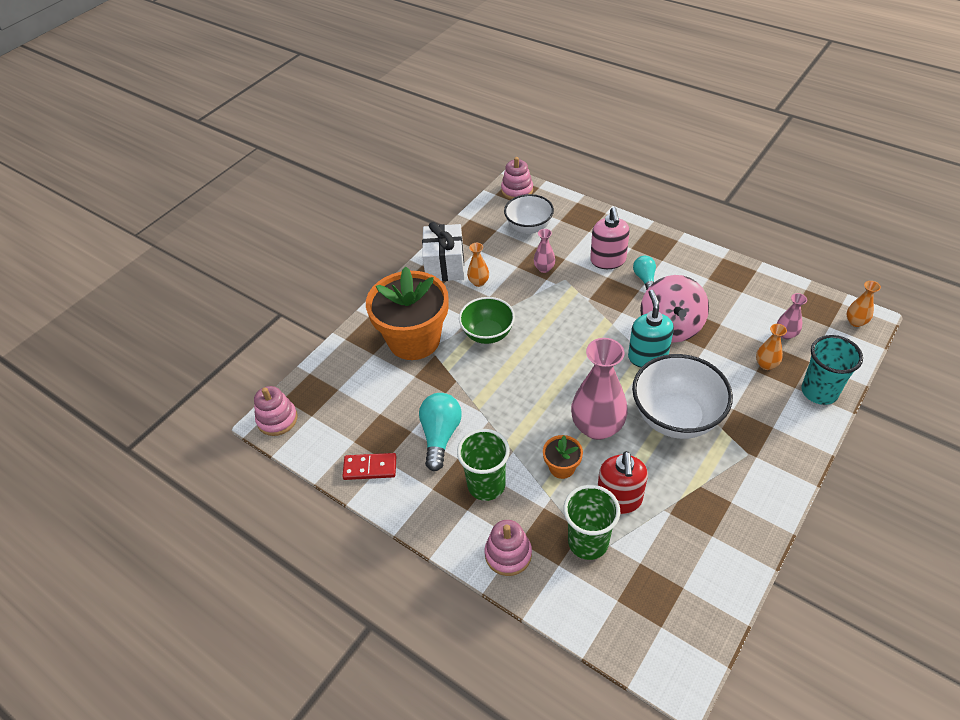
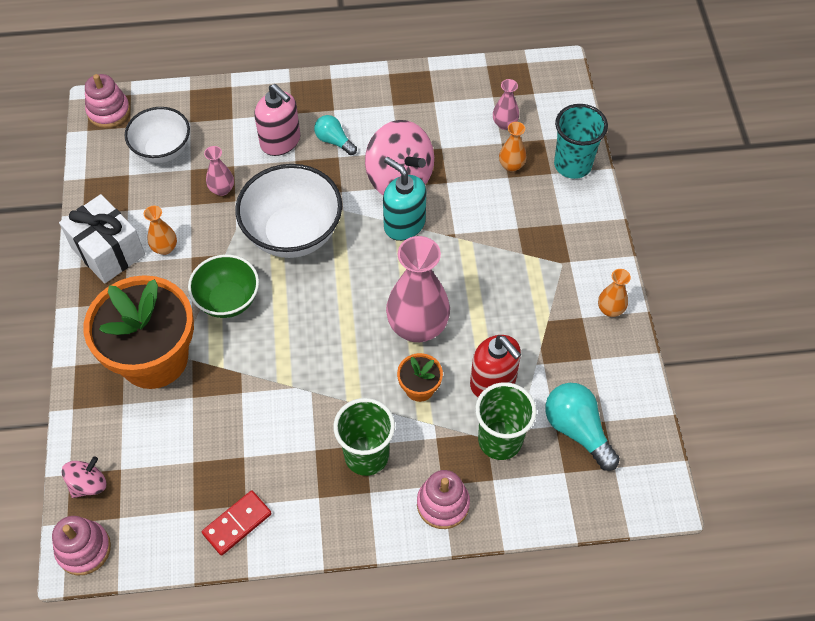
camera: 45 degrees left, 10 degrees up
(313, 385) = (88, 484): none -> pink spinning top
(440, 435) = (278, 440): turquoise light bulb -> turquoise light bulb (577, 430)
(676, 417) = (477, 269): white bowl -> white bowl (293, 234)
(855, 322) = (551, 75): orange vase -> orange vase (610, 309)

